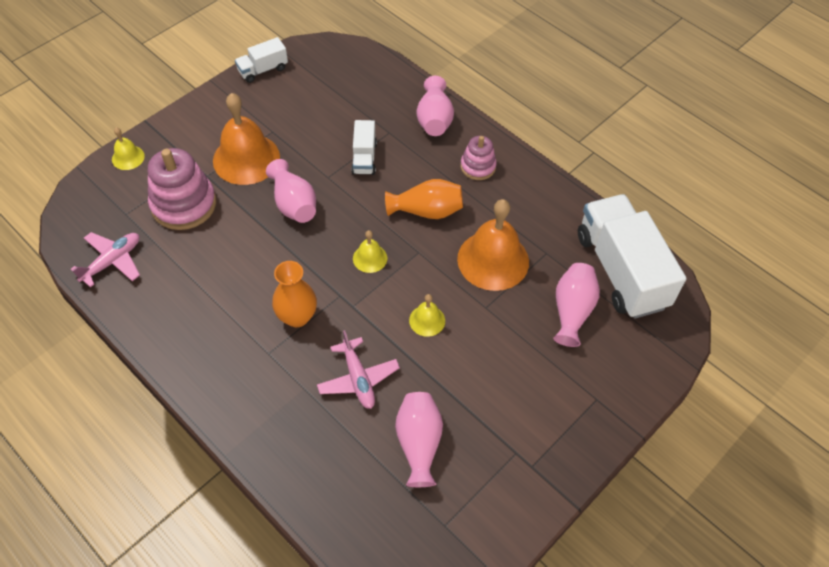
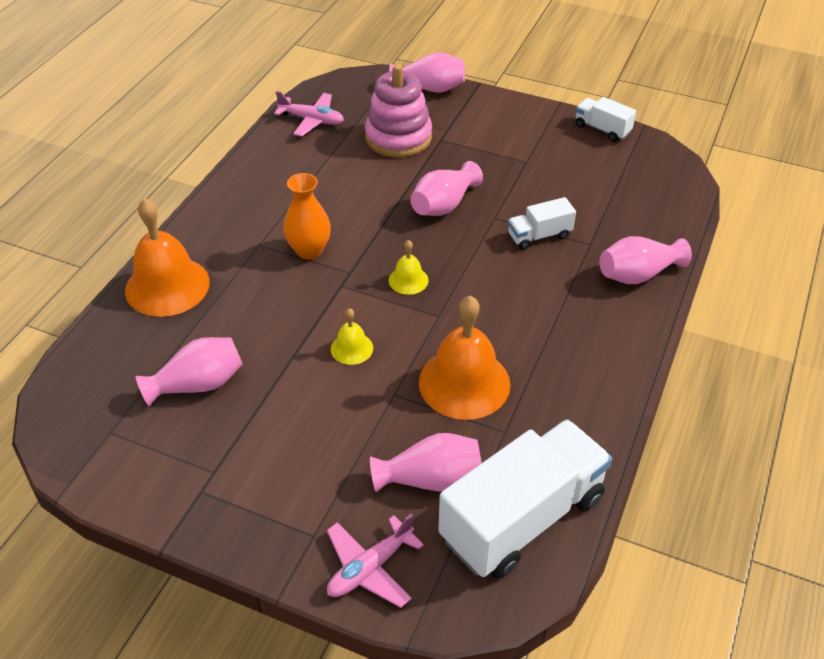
camera: 70 degrees right, 10 degrees down
(128, 157) = (430, 88): yellow bell -> pink vase
(246, 158) = (479, 156): orange bell -> orange bell (167, 286)
(358, 378) = (256, 315): pink plane -> pink plane (370, 568)
(427, 211) = (499, 306): orange vase -> none
(478, 167) = (594, 332): pink stacking toy -> none

